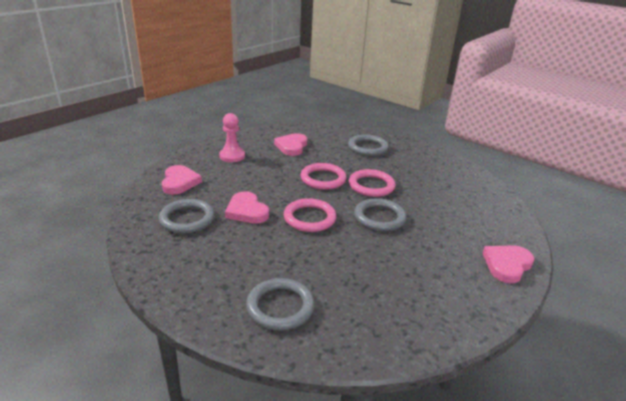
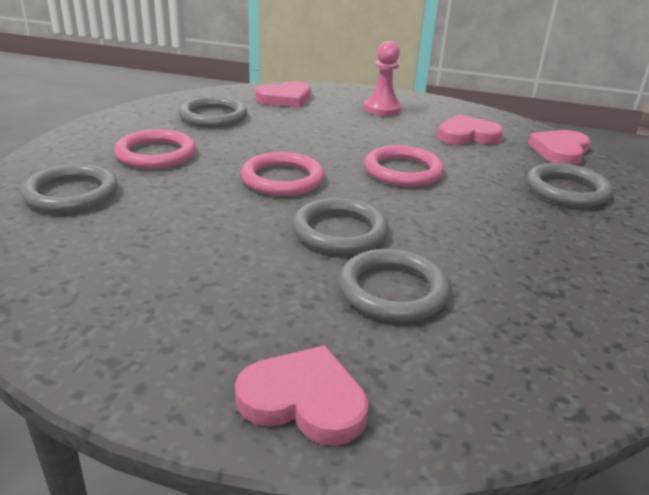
camera: 65 degrees right, 0 degrees up
(247, 211) = (260, 140): pink heart -> pink heart (560, 151)
(371, 186) = (435, 211): pink ring -> pink ring (156, 154)
(436, 220) = (393, 290): none -> grey ring

